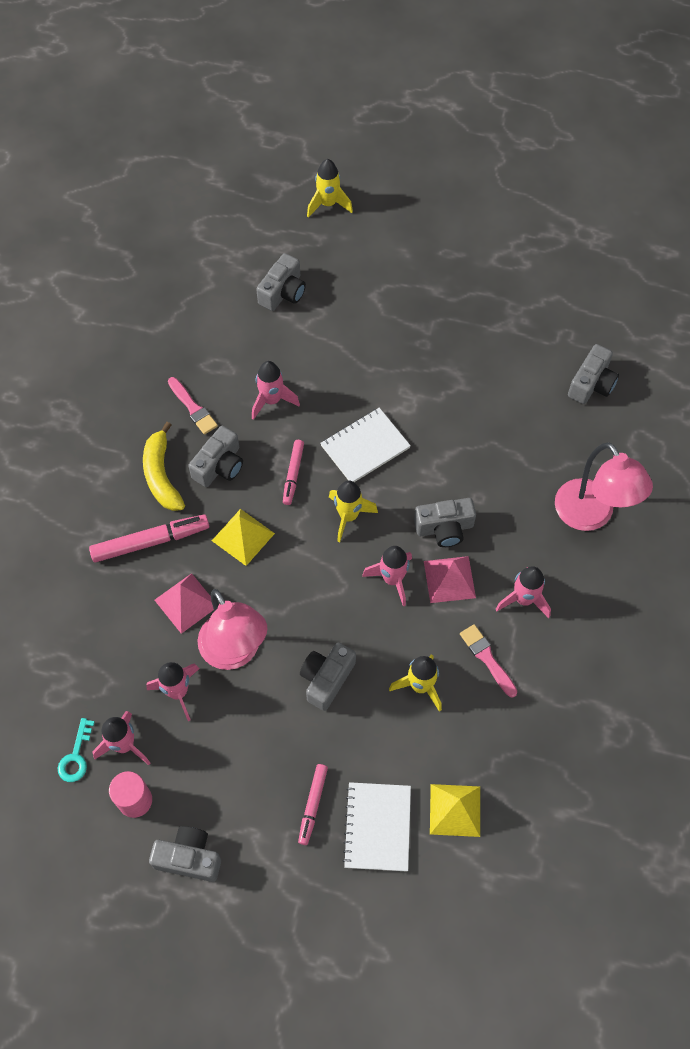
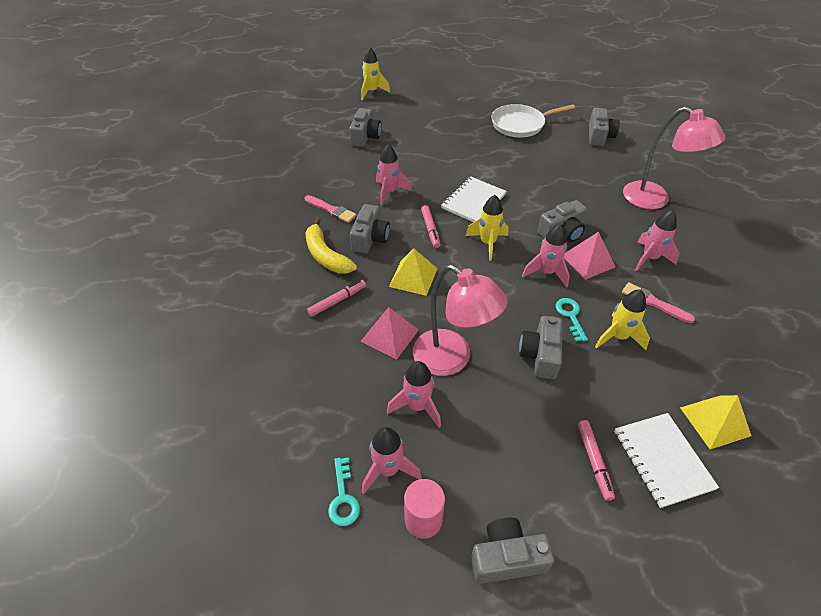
camera: 20 degrees left, 15 degrees down
(150, 541) = (337, 301): pink marker -> pink marker, size x0.61
(385, 644) = (570, 316): none -> turquoise key
(497, 330) = (520, 125): none -> white pan

